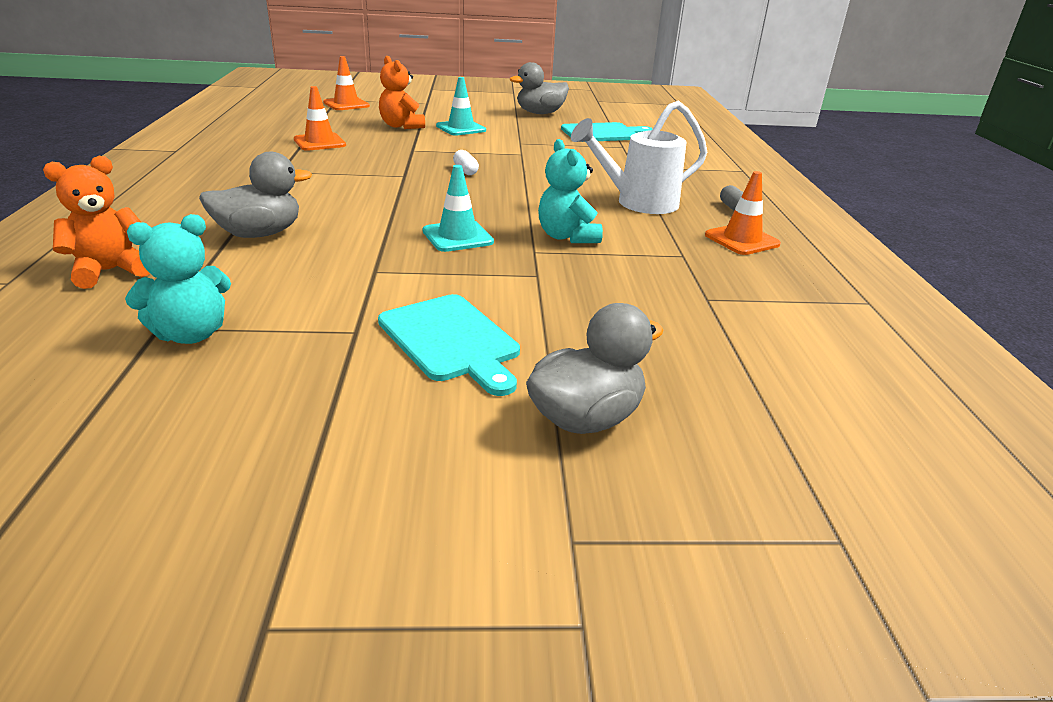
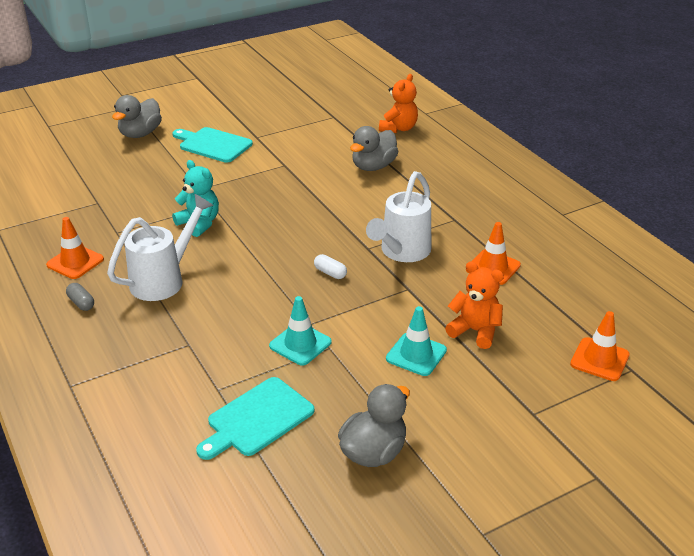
camera: 155 degrees right, 5 degrees up
(191, 334) = (317, 118): turquoise teddy bear -> none
(377, 166) = (402, 252): none -> white watering can
(457, 237) = (266, 201): turquoise traffic cone -> turquoise traffic cone (300, 344)

